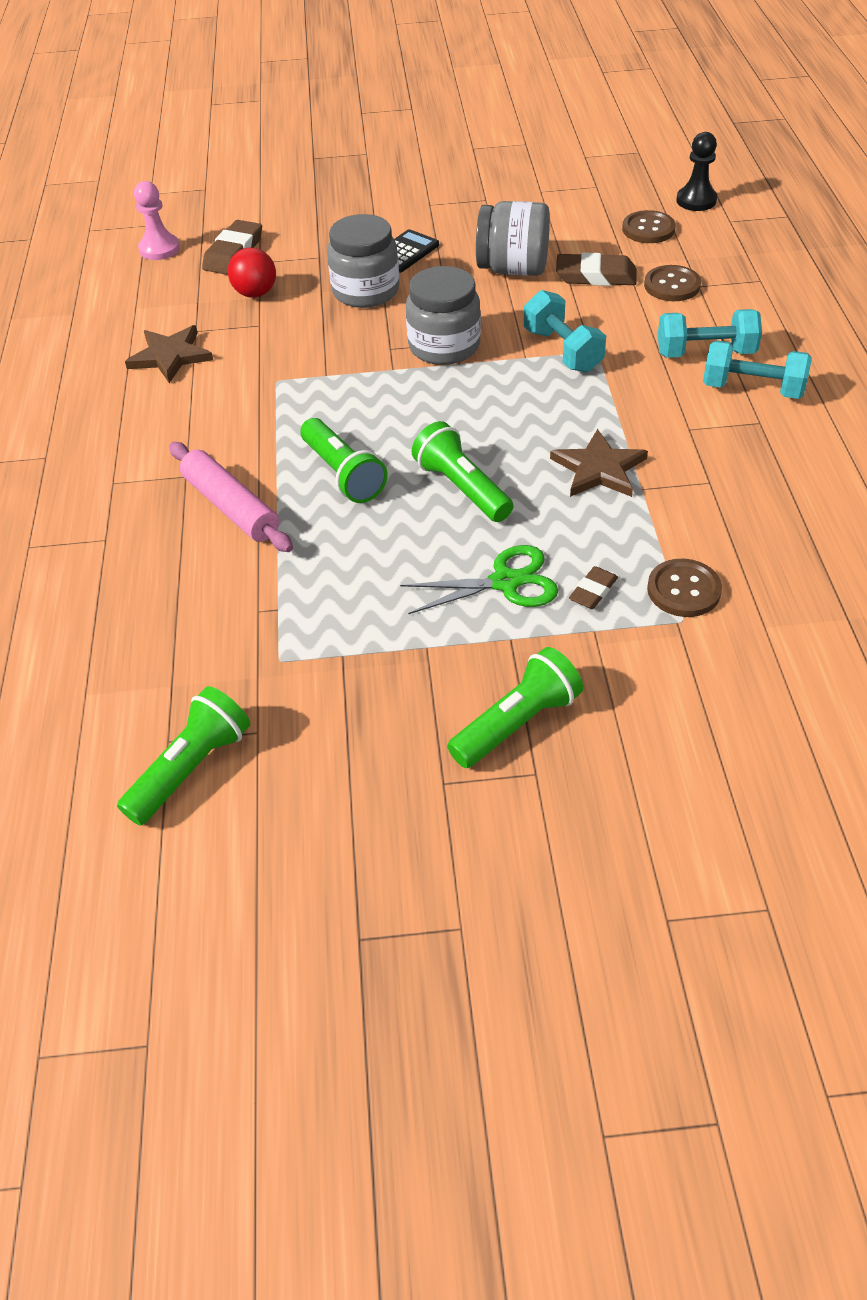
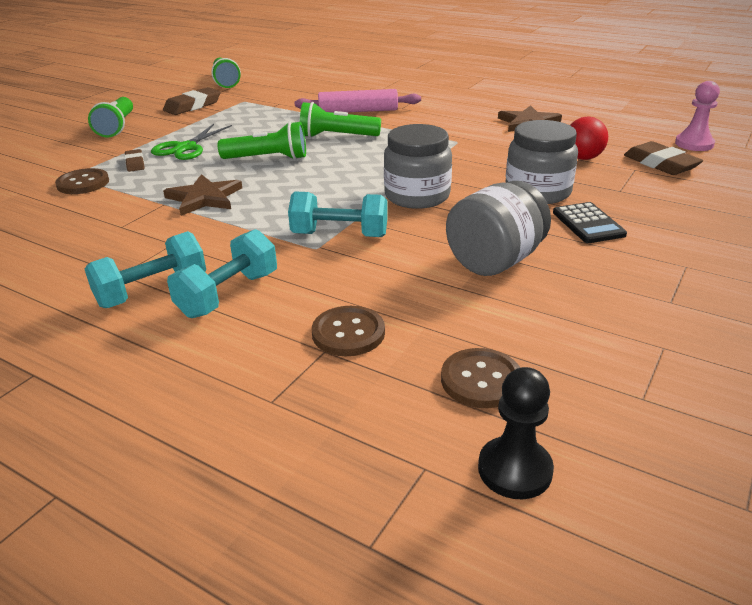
camera: 125 degrees right, 15 degrees down
(596, 276) = (426, 298): brown eraser -> brown eraser (193, 106)

